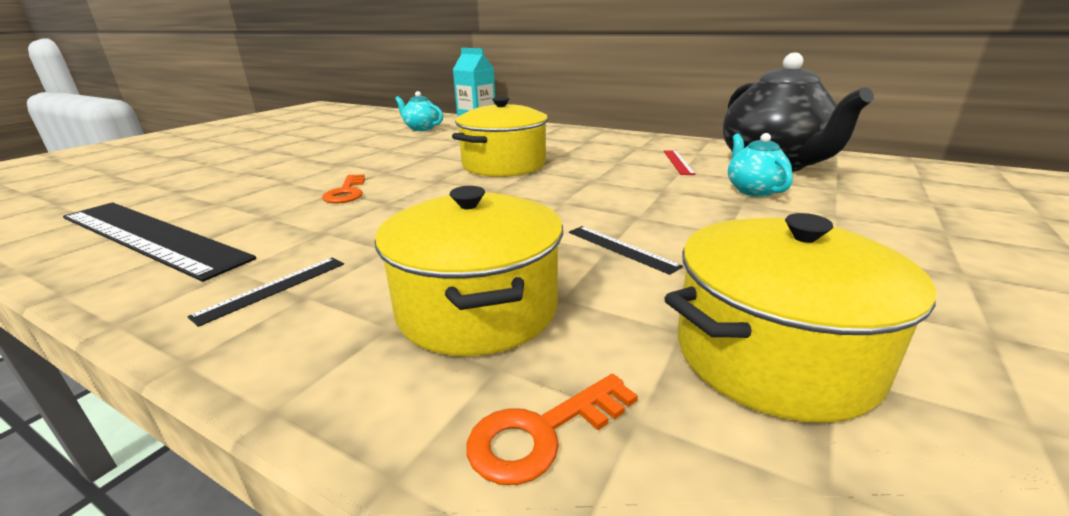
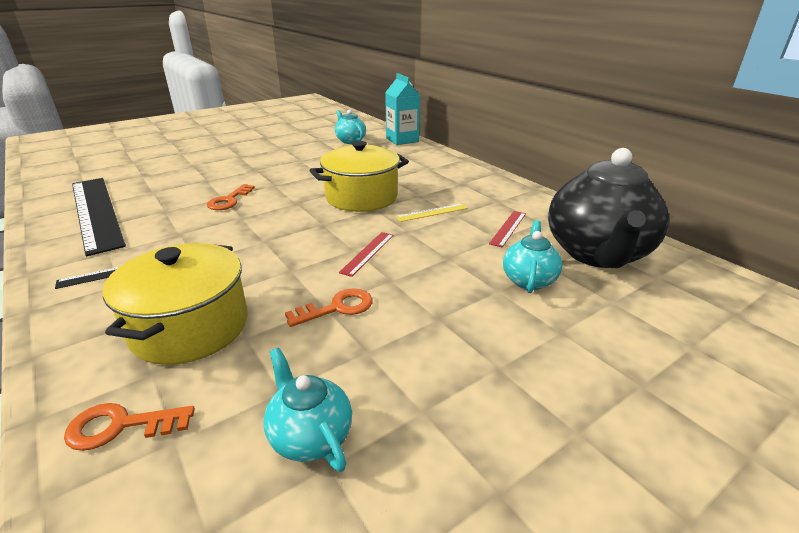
camera: 25 degrees right, 5 degrees up
(581, 202) = (368, 253): none -> red ruler
(593, 163) = (432, 212): none -> yellow ruler
(621, 248) = (337, 308): black ruler -> orange key
(774, 355) = (310, 436): yellow pot -> turquoise teapot

